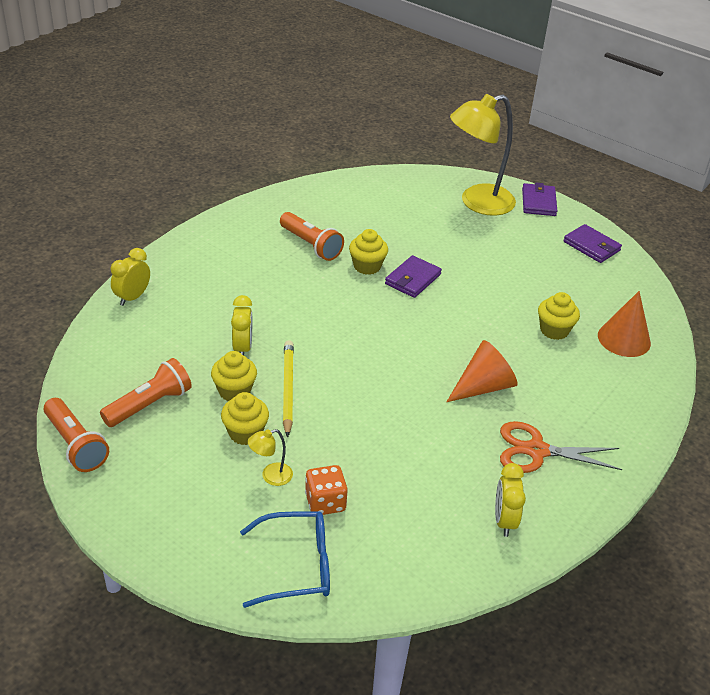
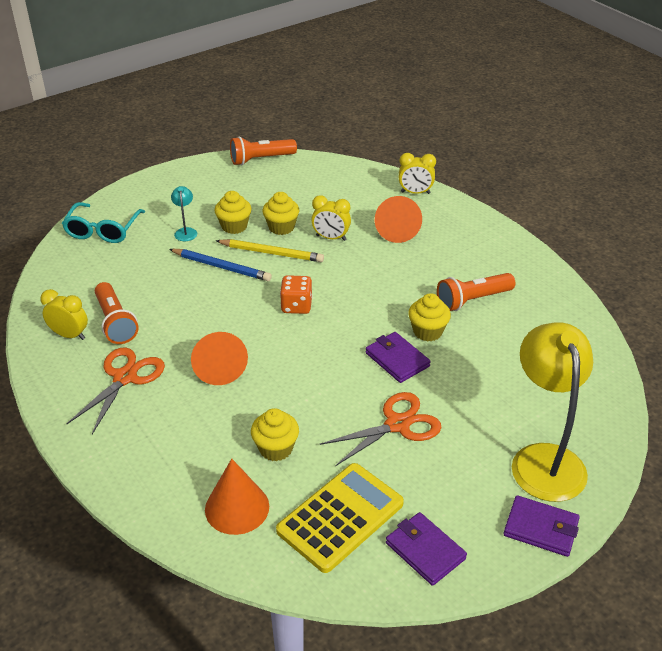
camera: 110 degrees right, 0 degrees up
(132, 297) = (415, 192): yellow clock -> yellow clock turned 135 degrees clockwise
(150, 404) = (285, 190): orange flashlight -> orange flashlight (115, 322)
(211, 302) = (397, 229): none -> orange cone
(271, 476) = (185, 231): yellow lamp -> turquoise lamp
(297, 566) = (103, 230): blue glasses -> turquoise glasses
(325, 502) = (146, 251): orange dice -> orange dice (296, 306)
(329, 424) = (221, 267): none -> blue pencil
(487, 270) = (397, 425): none -> orange scissors
(591, 246) = (425, 550): purple wallet -> purple wallet turned 75 degrees clockwise
(593, 286) = (340, 517): none -> yellow calculator

